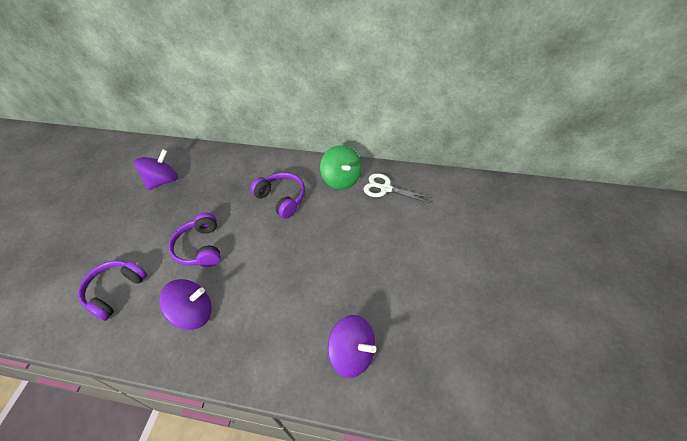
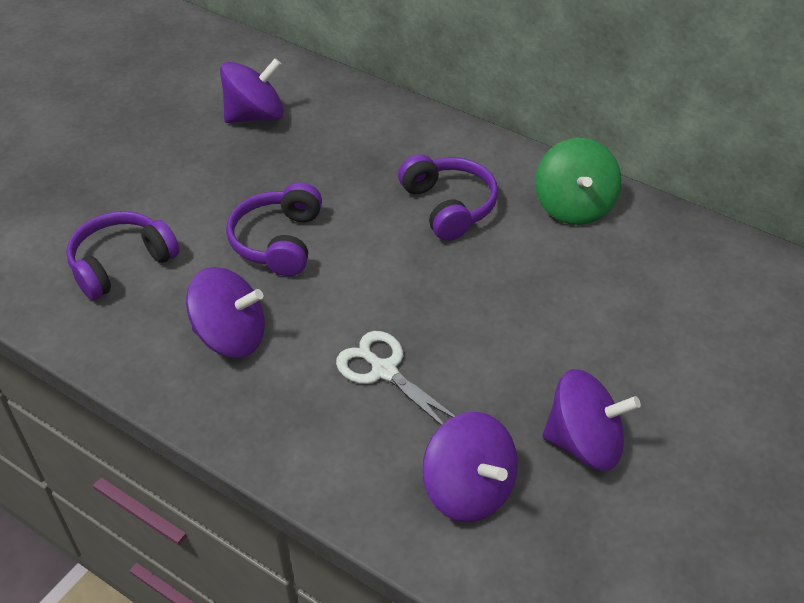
camera: 20 degrees right, 5 degrees down
(385, 188) = (651, 247): white scissors -> white scissors (383, 370)
(397, 304) = (584, 443): none -> purple spinning top

